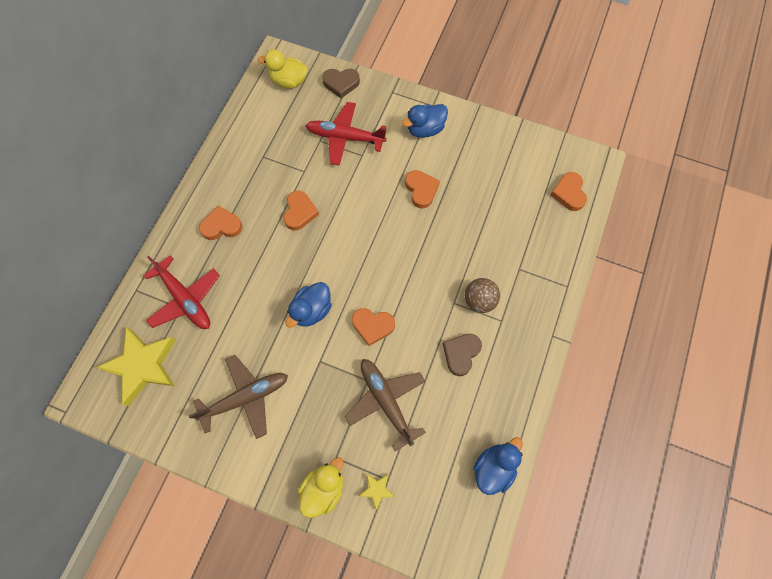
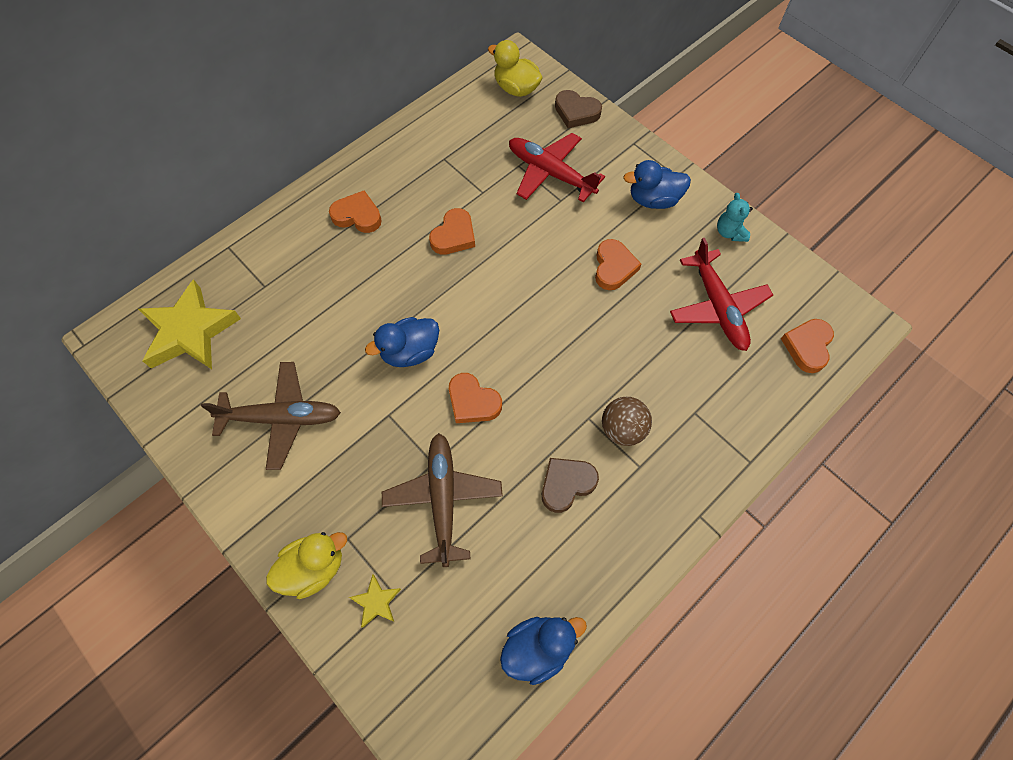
camera: 25 degrees right, 5 degrees down
(185, 298) = (275, 278): red plane -> red plane (717, 306)
(485, 133) = (729, 232): none -> turquoise teddy bear

